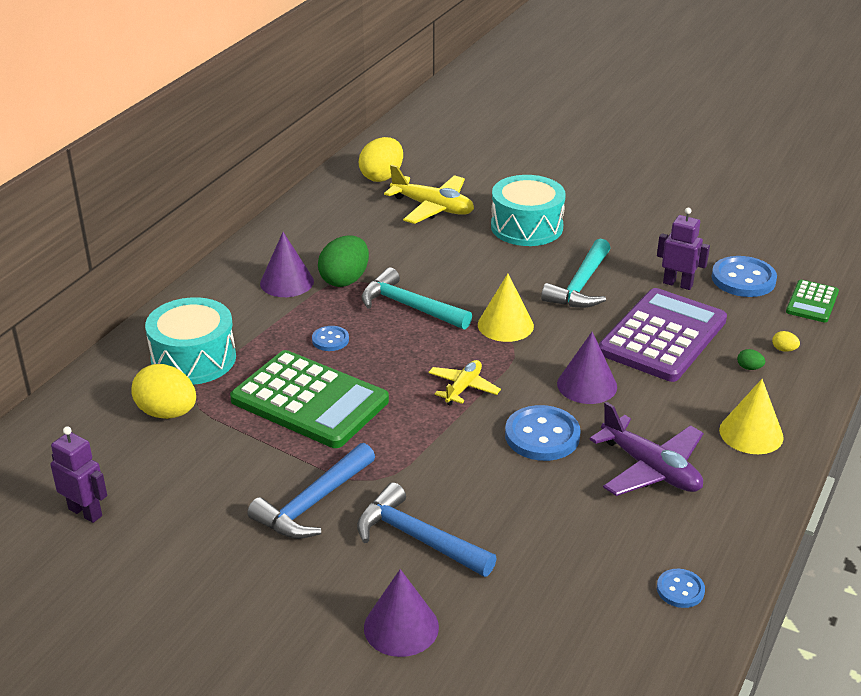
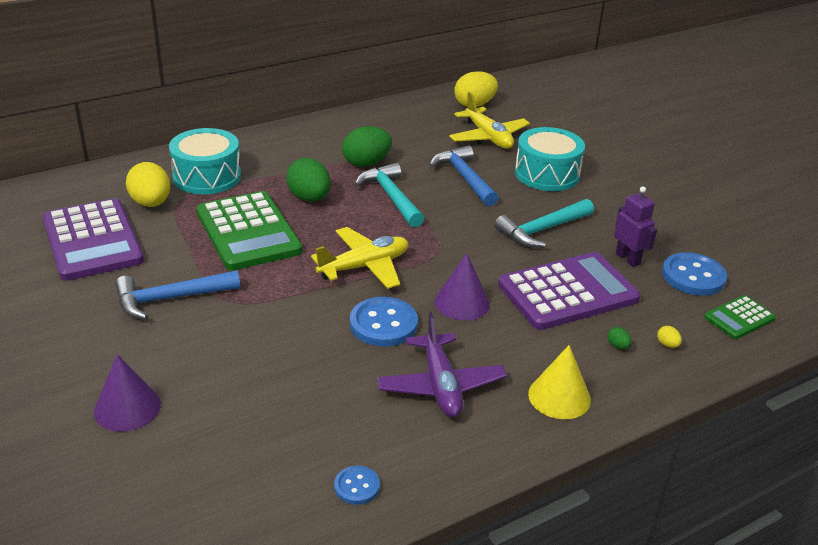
camera: 30 degrees right, 0 degrees up
(85, 512) = (32, 243): purple robot -> none
(152, 480) = (92, 240): none -> purple calculator
(287, 282) = (325, 150): purple cone -> none
(330, 340) = (309, 198): blue button -> green egg
(418, 538) = (210, 354): blue hammer -> blue hammer (464, 178)
(463, 388) = (364, 266): yellow plane -> yellow plane, size x1.64
(505, 325) = (448, 236): yellow cone -> none

